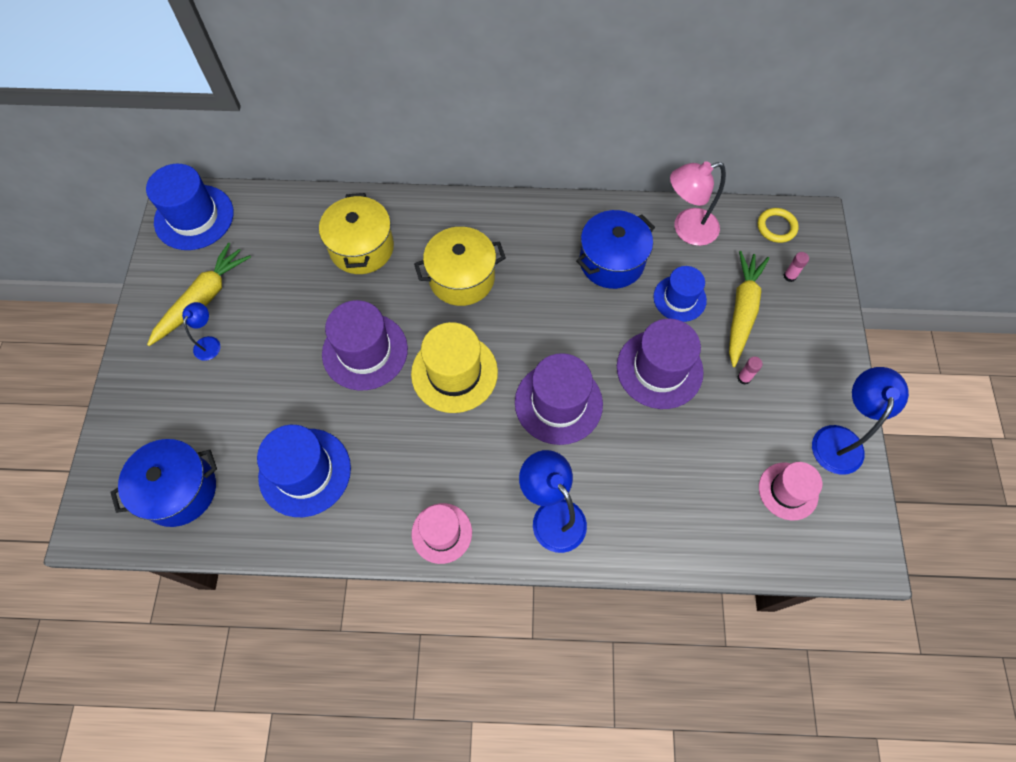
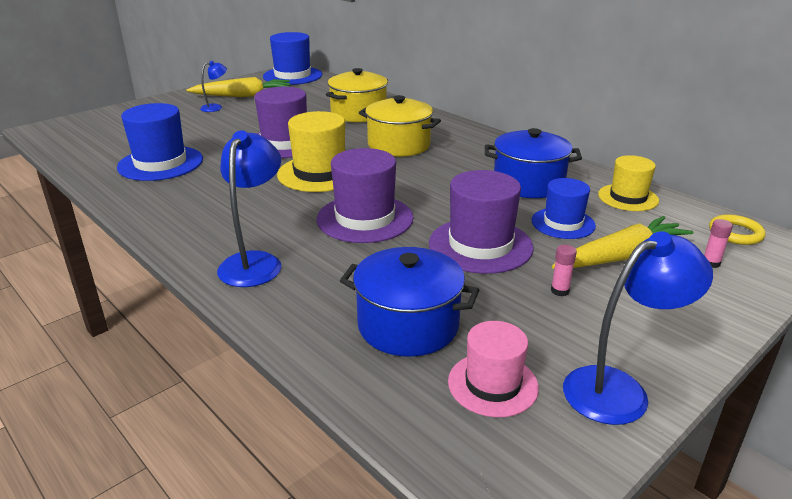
camera: 45 degrees right, 35 degrees down
(179, 490) = (97, 139): blue pot -> blue pot (408, 325)
(441, 533) = (173, 225): pink hat -> none
(687, 229) = (628, 197): pink lamp -> yellow hat

